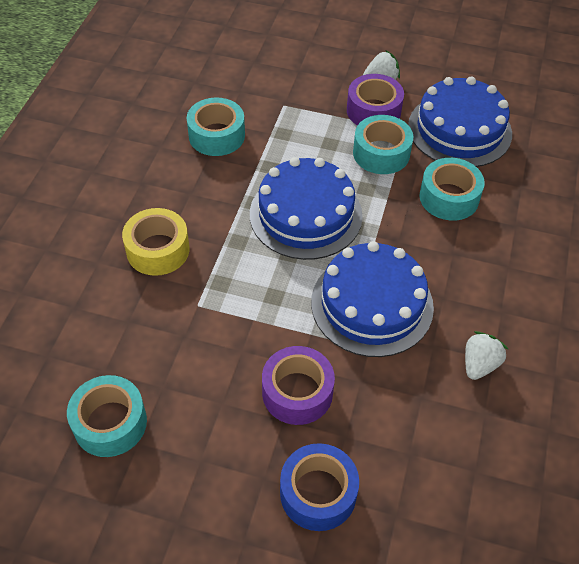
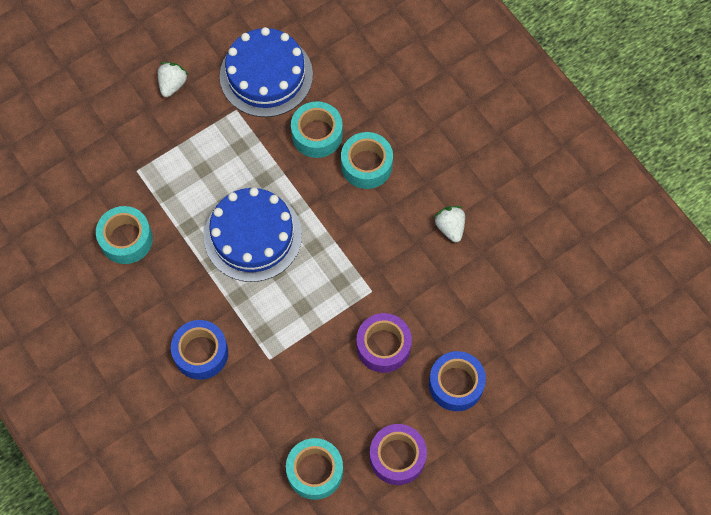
camera: 50 degrees left, 15 degrees up
(158, 250) = (201, 353): yellow tape -> blue tape
(372, 304) = (358, 252): blue cake -> none
(373, 111) = (198, 115): purple tape -> purple tape (397, 457)
(381, 153) = (242, 143): turquoise tape -> turquoise tape (366, 165)

